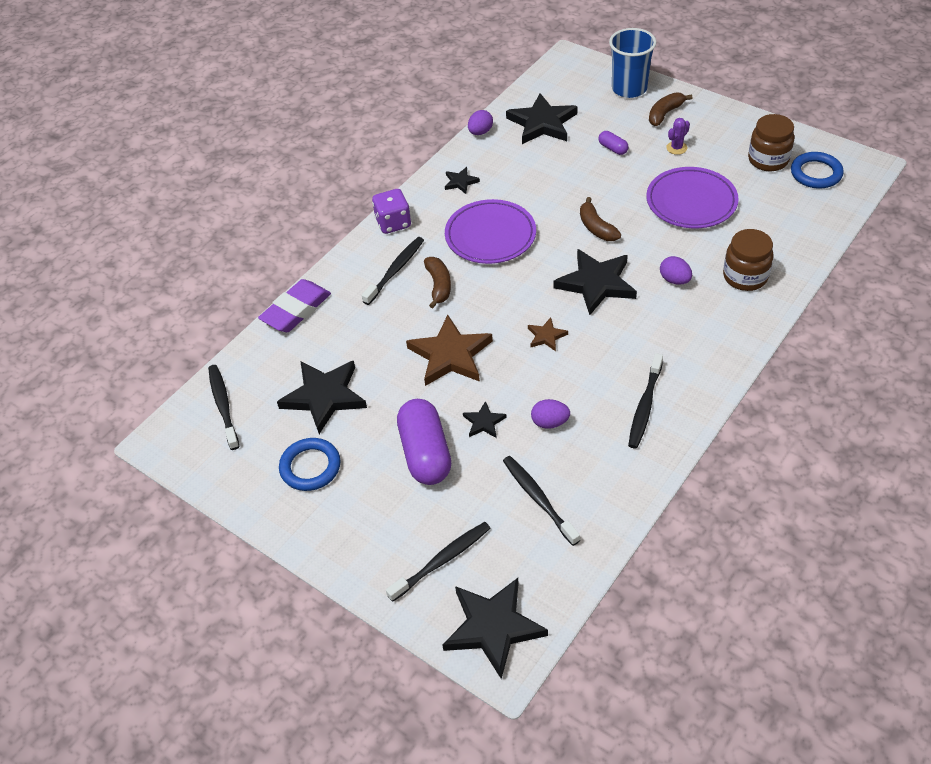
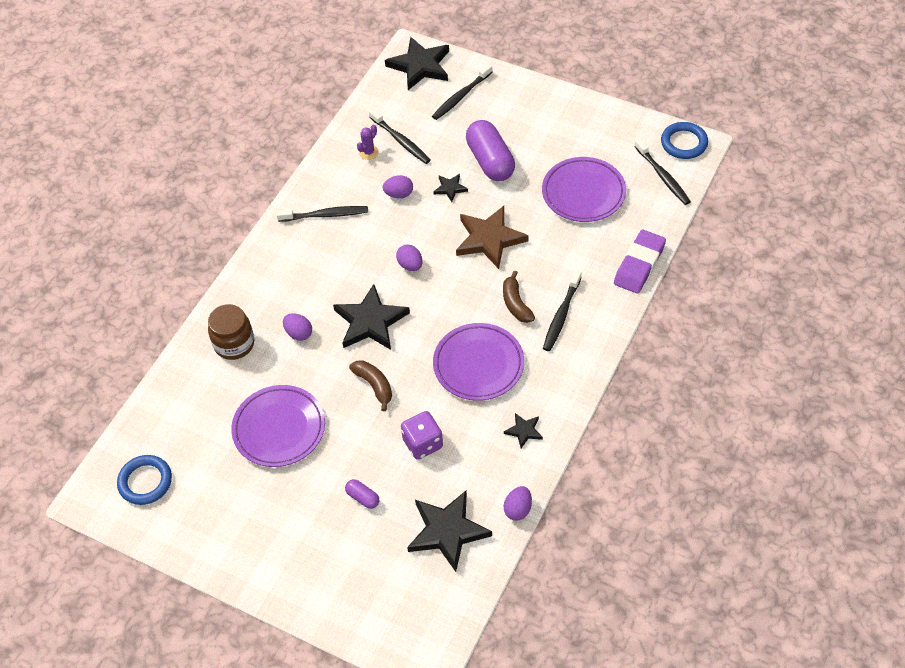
camera: 170 degrees right, 5 degrees up
(310, 467) = (574, 141): blue ring -> blue ring (684, 143)
(324, 397) = (583, 193): black star -> purple plate
(393, 223) = (580, 369): purple dice -> purple dice (423, 443)
(546, 336) = (410, 265): brown star -> purple egg
(629, 88) = (347, 604): blue cup -> none
(645, 406) = (325, 215): black toothbrush -> black toothbrush turned 75 degrees clockwise
(665, 114) = (303, 562): brown banana -> none
(676, 148) = (291, 506): purple cactus -> purple cactus (368, 152)
(768, 160) = (193, 497): brown jar -> none

